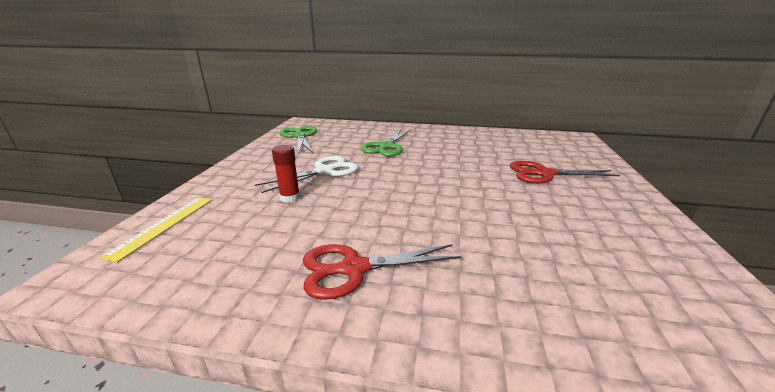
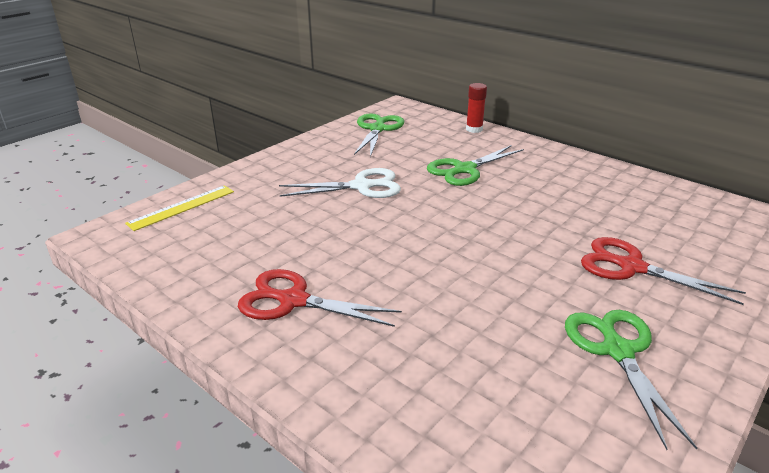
camera: 30 degrees right, 5 degrees up
(290, 197) = (301, 209): red glue stick -> red glue stick (474, 129)
(602, 221) = (617, 351): none -> green scissors

